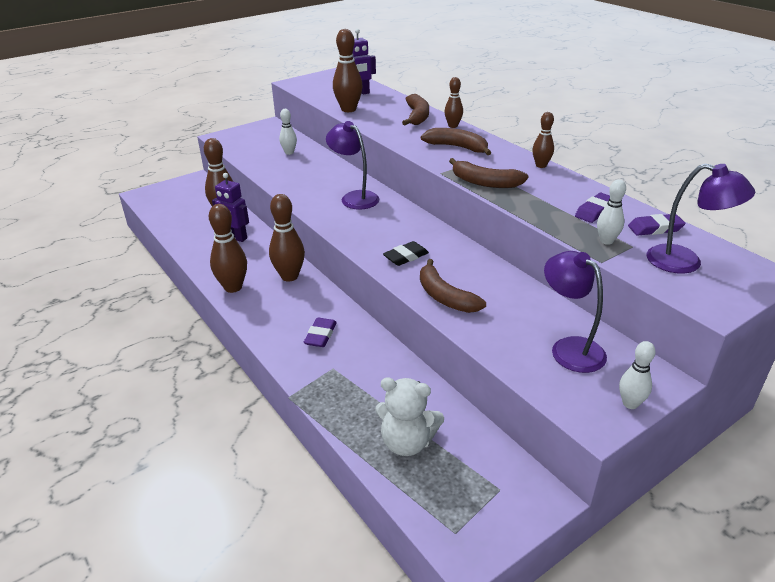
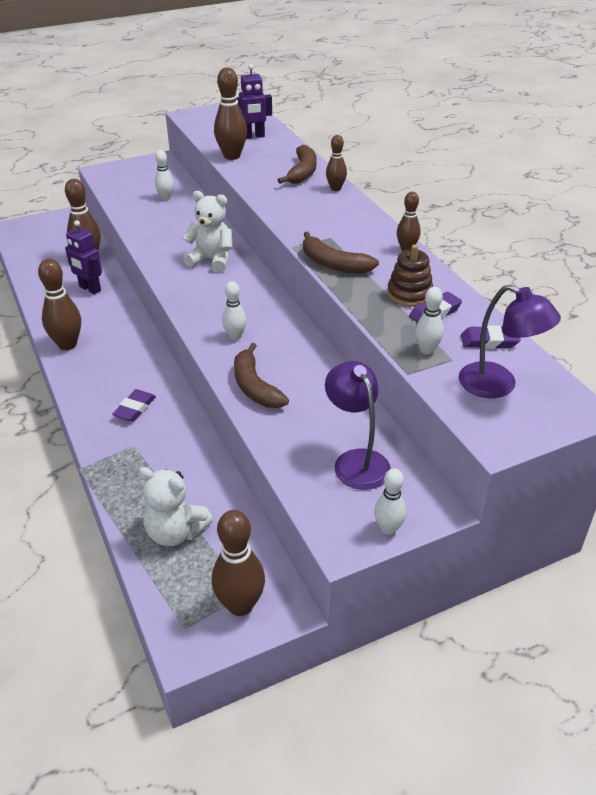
camera: 10 degrees right, 5 degrees up
(289, 276) = (128, 339): brown bowling pin -> brown bowling pin (240, 605)
(354, 197) = (211, 260): purple lamp -> white teddy bear
(406, 257) = (235, 336): black eraser -> white bowling pin
(457, 147) = (326, 216): brown banana -> none
(564, 199) = (409, 294): none -> brown stacking toy

